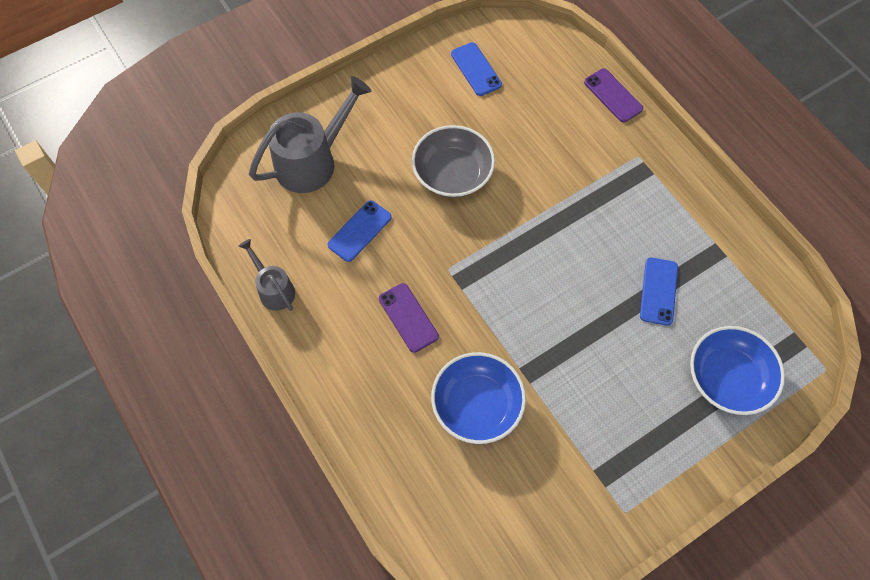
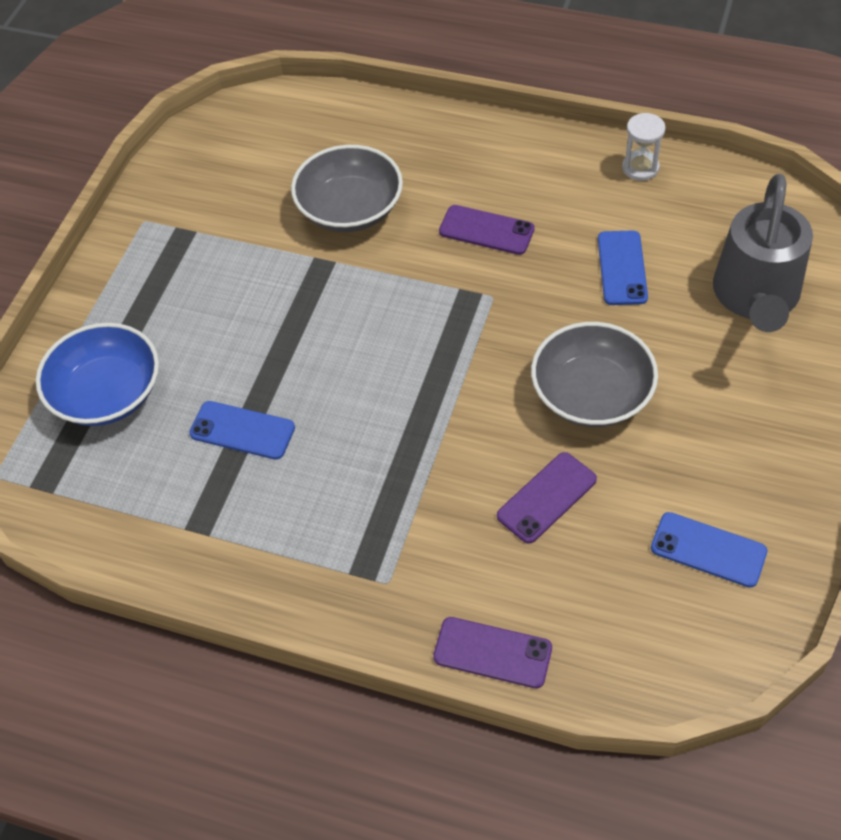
camera: 145 degrees right, 10 degrees down
(273, 289) = (640, 168): grey watering can -> white hourglass
(477, 405) = (350, 209): blue bowl -> grey bowl
(526, 141) = (546, 497): none -> purple phone
(658, 291) = (242, 430): blue phone -> blue phone turned 45 degrees counterclockwise

